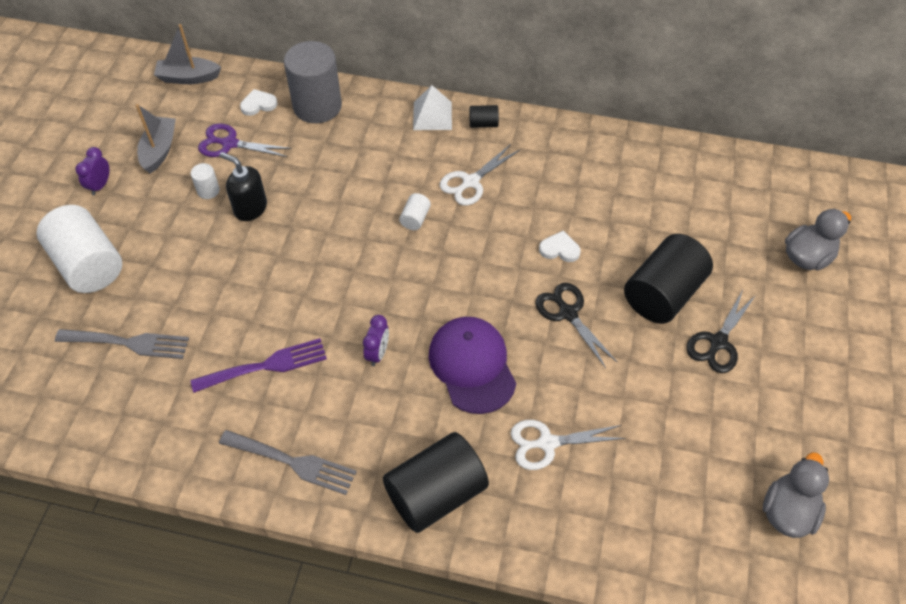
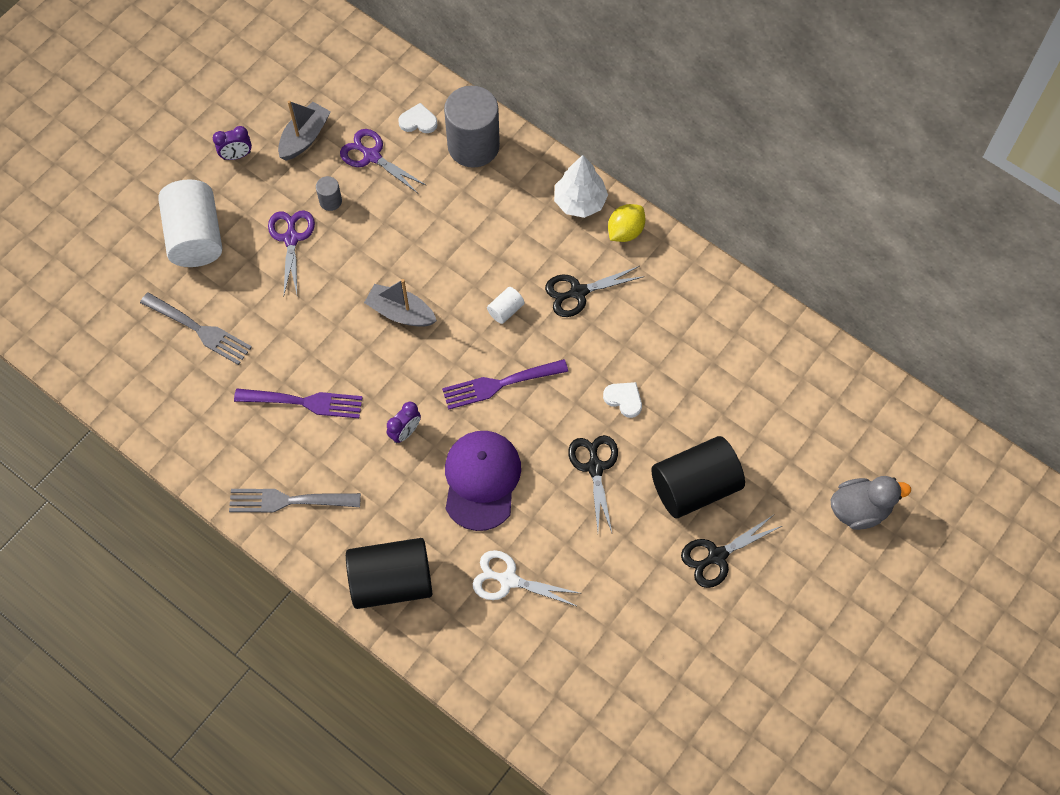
camera: 25 degrees right, 10 degrees up
(100, 185) = (237, 156): purple clock -> purple clock turned 150 degrees counterclockwise
(185, 233) = (291, 238): none -> purple scissors
(188, 77) = (365, 63): grey boat -> grey boat (401, 312)
(208, 190) = (330, 201): white cylinder -> grey cylinder
(250, 208) = (360, 236): black soap dispenser -> none
(293, 462) = (288, 501): grey fork -> grey fork turned 135 degrees clockwise
(432, 115) = (580, 202): white pyramid -> white tree
(443, 279) = (499, 384): none -> purple fork
(471, 182) = (578, 292): white scissors -> black scissors
(483, 124) = (625, 231): black cylinder -> yellow lemon
(788, 511) = (681, 733): grey duck -> none

